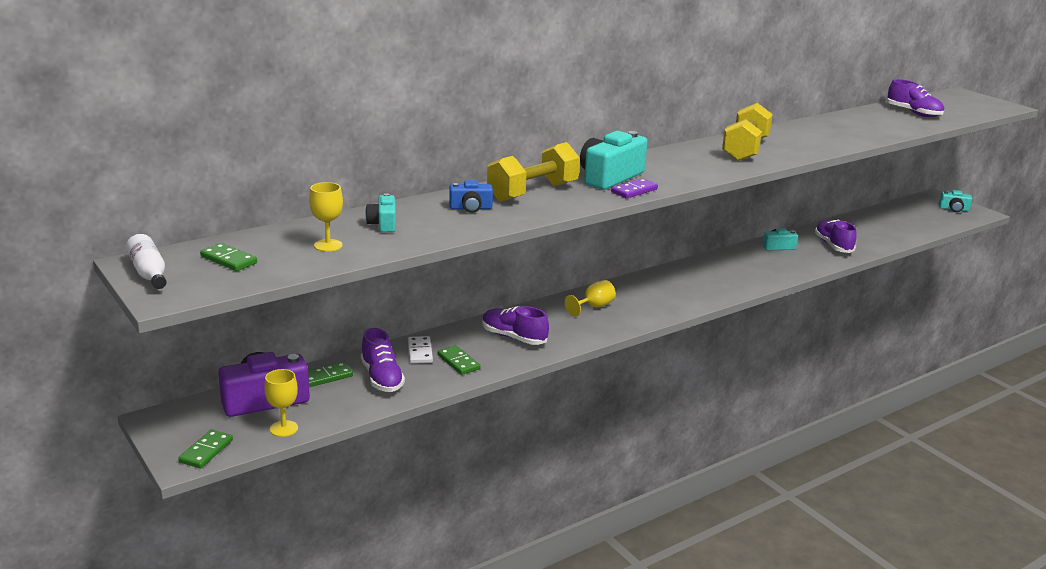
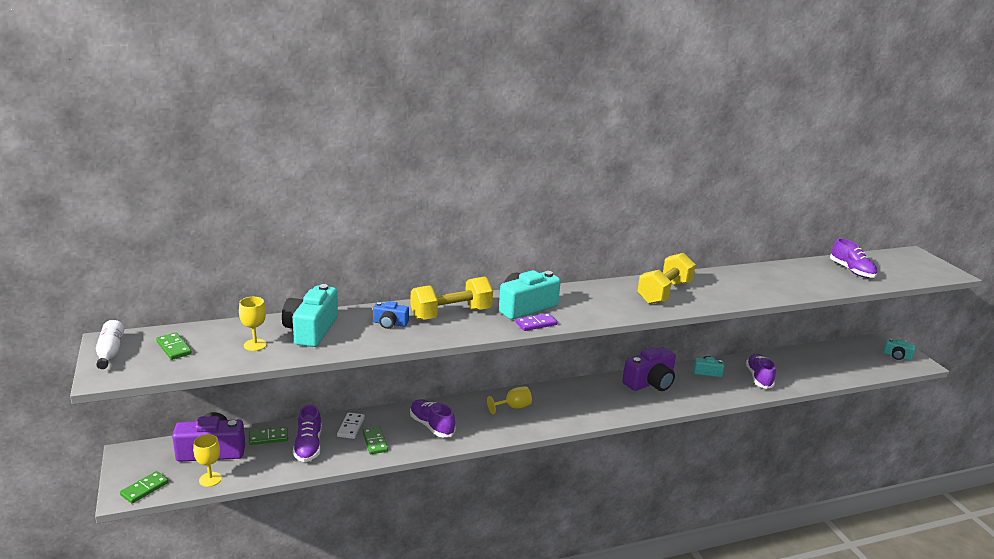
camera: 15 degrees right, 0 degrees up
(383, 224) = (311, 330): turquoise camera -> turquoise camera, size x1.88
(725, 264) = (650, 382): none -> purple camera

